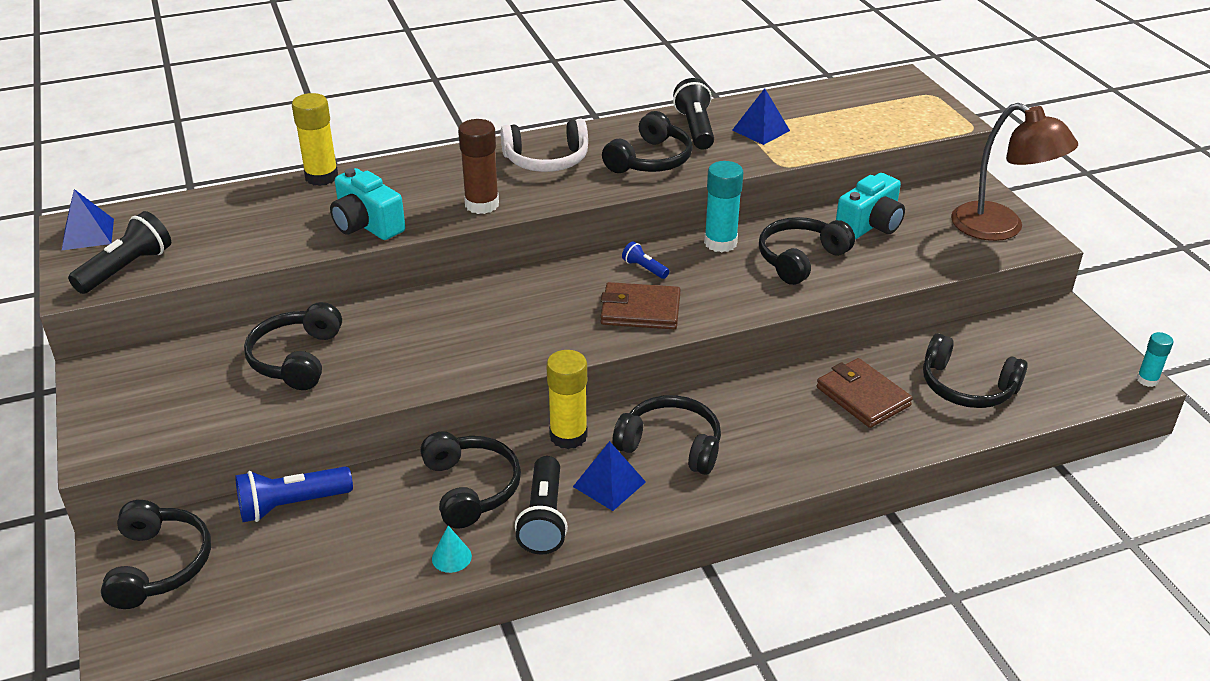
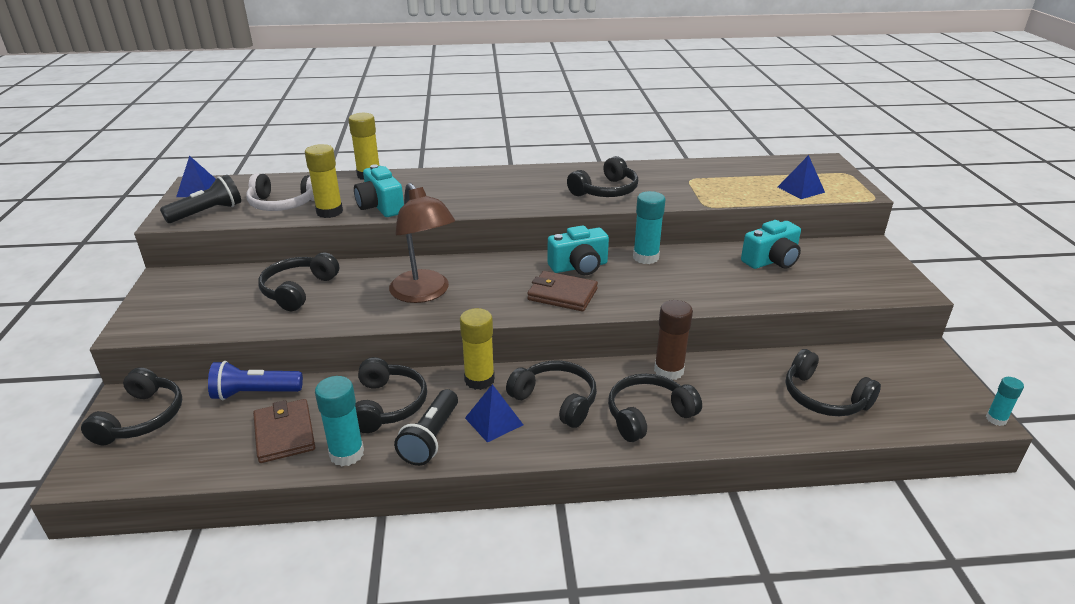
camera: 15 degrees right, 5 degrees down
(301, 243) = (329, 212): none -> yellow glue stick
(451, 557) = (346, 454): turquoise cone -> turquoise glue stick
(482, 204) = (467, 204): brown glue stick -> brown glue stick (669, 371)
(547, 160) = (529, 182): white headphones -> white headphones (283, 204)
(644, 268) = (579, 267): blue flashlight -> turquoise camera
(695, 128) = (649, 175): black flashlight -> none
(761, 130) = (699, 181): blue pyramid -> blue pyramid (801, 189)
(800, 259) = (705, 277): black headphones -> black headphones (648, 415)
(862, 396) = (729, 390): brown wallet -> brown wallet (284, 434)
(1000, 228) = (883, 277): brown lamp -> brown lamp (424, 293)

